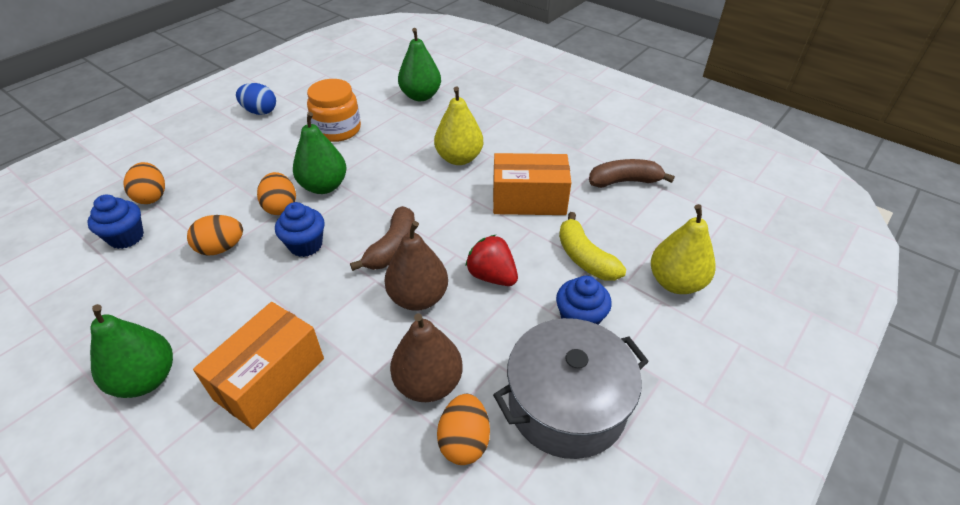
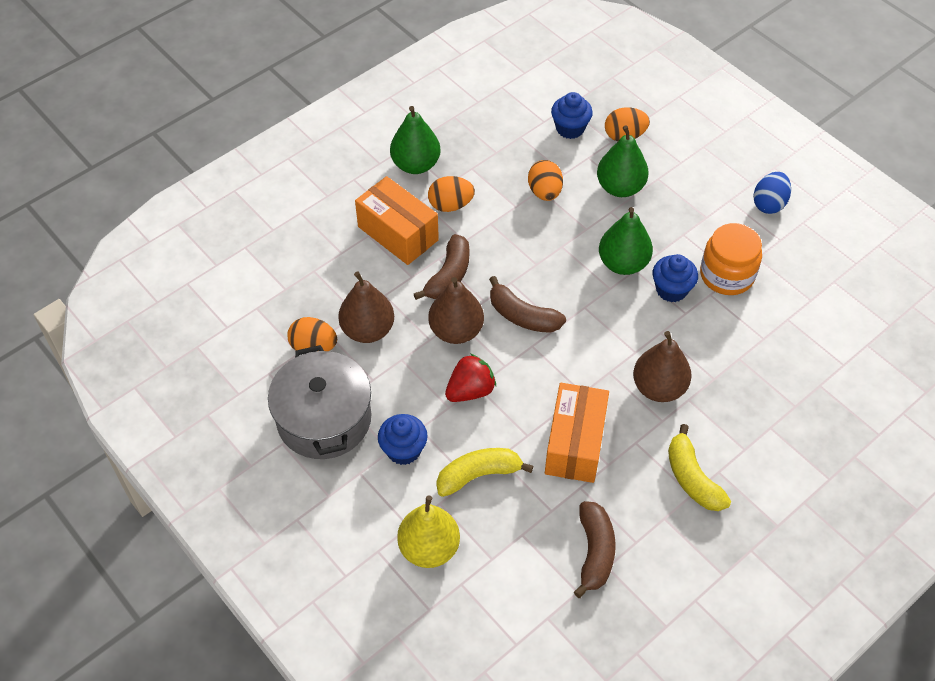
camera: 100 degrees right, 10 degrees up
(281, 207) = (595, 230): orange egg -> orange egg (450, 205)
(305, 245) = (538, 251): blue cupcake -> blue cupcake (671, 290)
(340, 315) = (448, 275): none -> brown banana
(420, 96) = (799, 362): green pear -> green pear (620, 187)
(459, 158) = (659, 387): yellow pear -> brown pear
(538, 138) = (692, 478): none -> yellow banana

